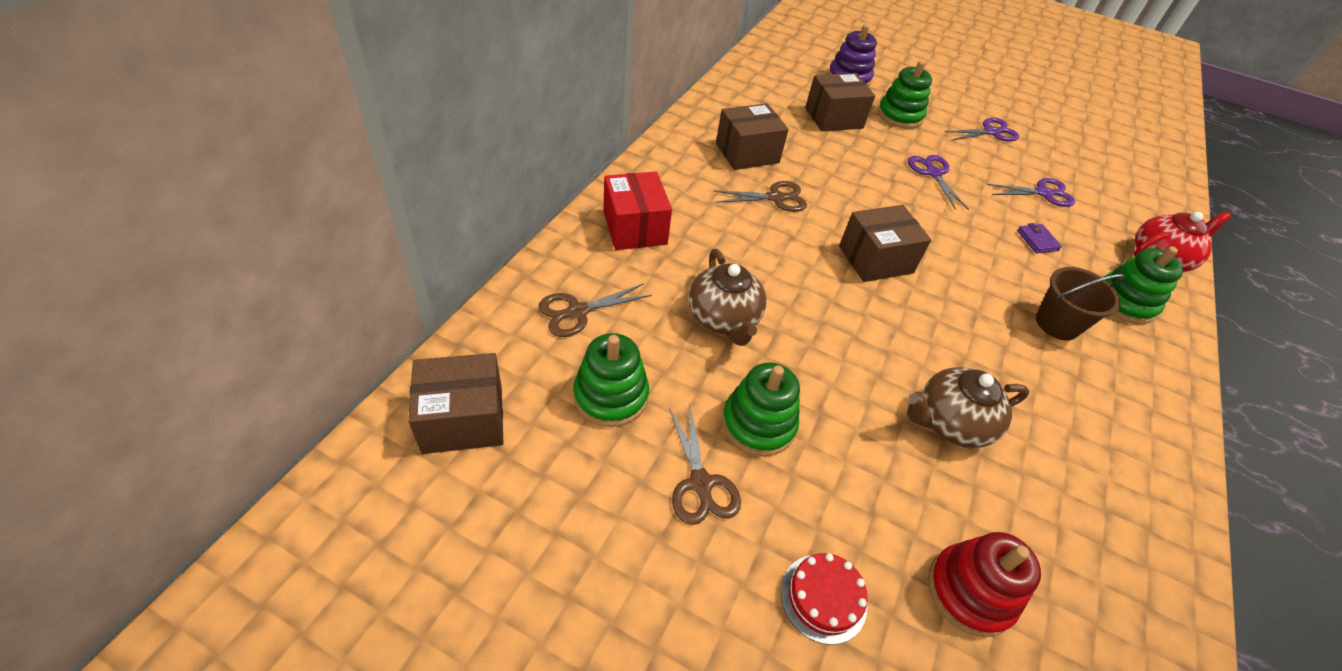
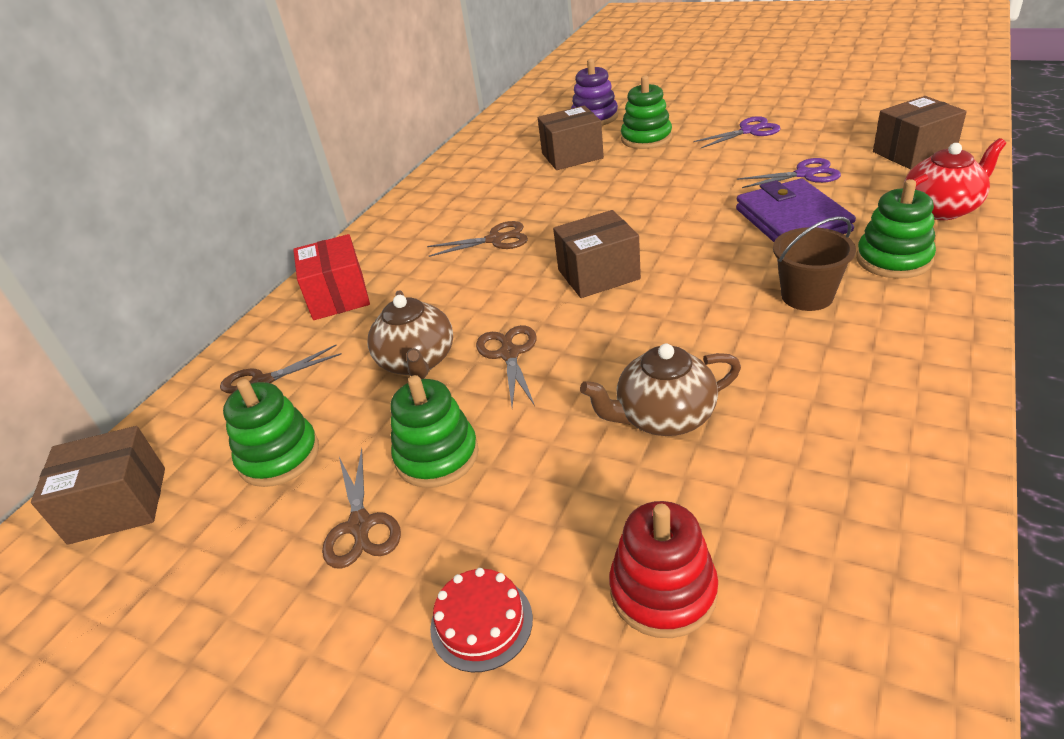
camera: 10 degrees right, 10 degrees down
(747, 153) = (472, 206): brown box -> brown box (913, 153)
(807, 328) = (509, 354): none -> brown scissors
(932, 173) = (676, 182): purple scissors -> none
(1037, 240) = (792, 220): purple wallet -> purple wallet, size x2.38

